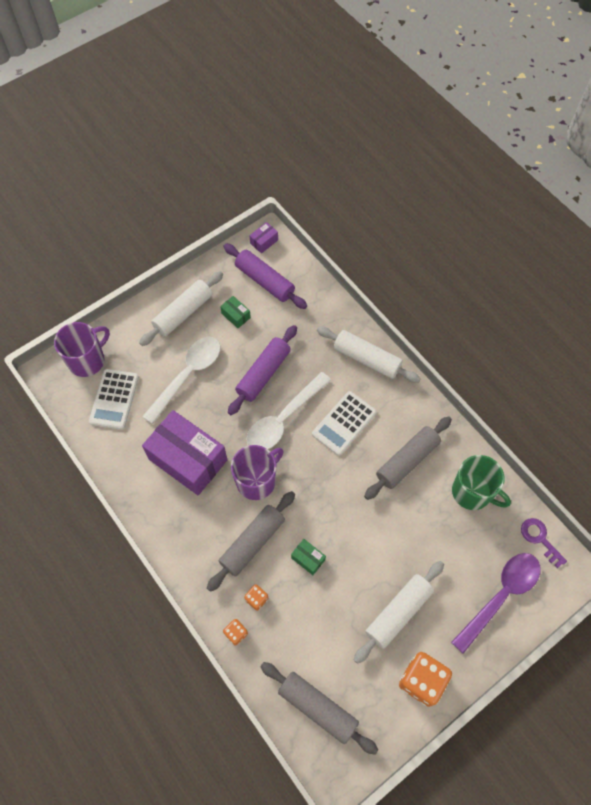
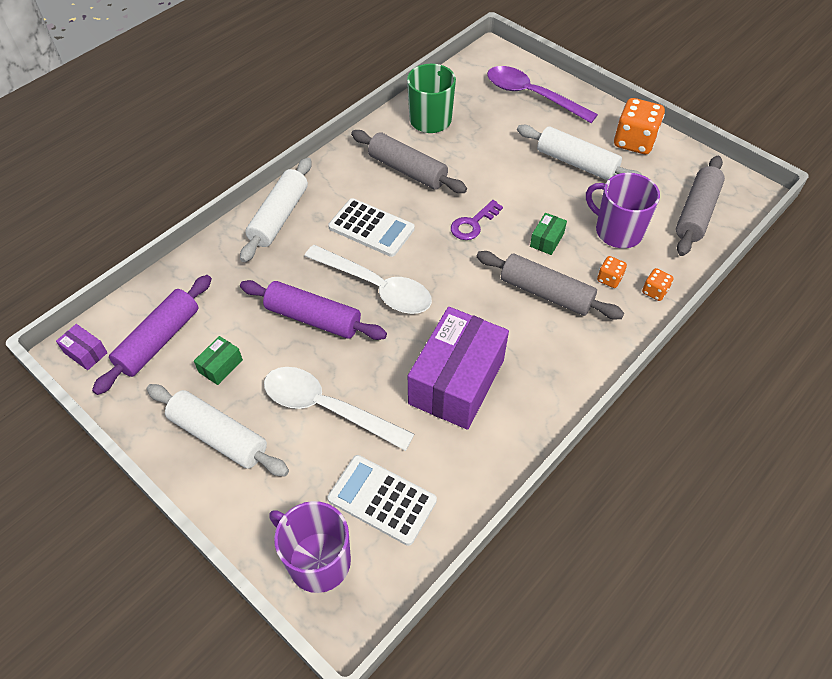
camera: 100 degrees left, 10 degrees down
(114, 399) = (382, 500): white calculator -> white calculator turned 150 degrees counterclockwise
(257, 480) = (466, 301): purple mug -> purple mug (617, 231)
(540, 539) = (467, 73): purple key -> purple key (473, 224)

